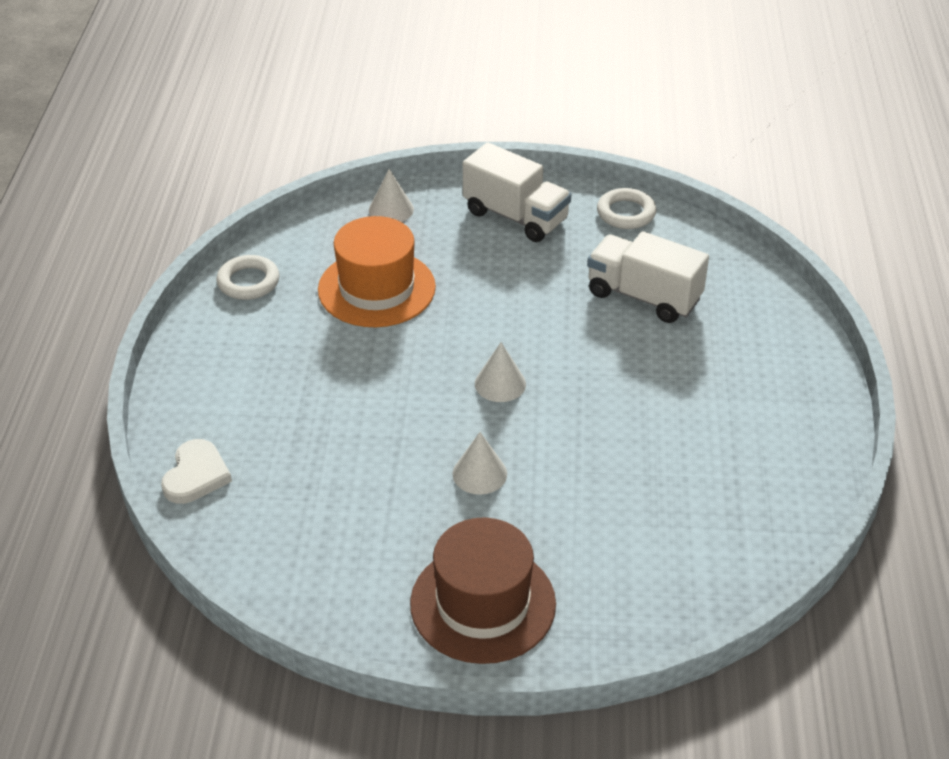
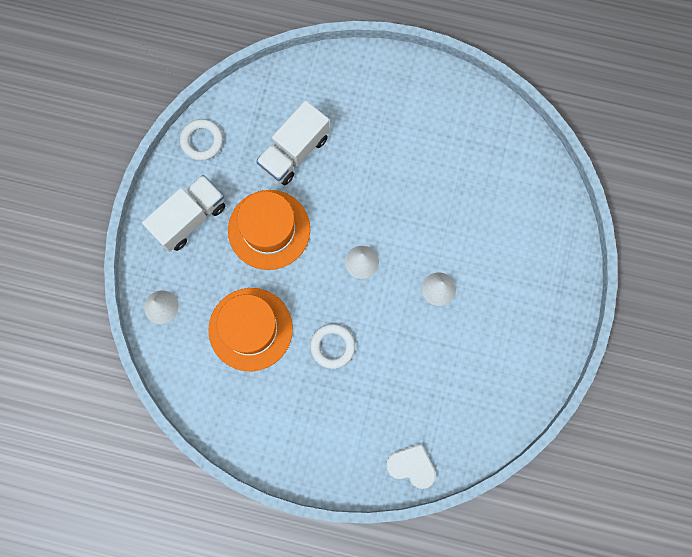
camera: 80 degrees left, 35 degrees up
(248, 282) = (225, 420): white ring -> white ring (332, 346)
(483, 603) = (538, 304): brown hat -> none
(521, 287) = (269, 229): none -> orange hat

